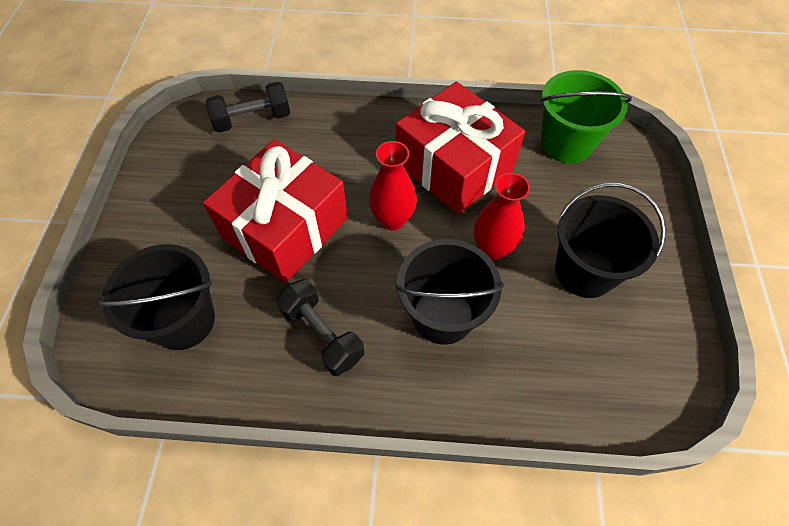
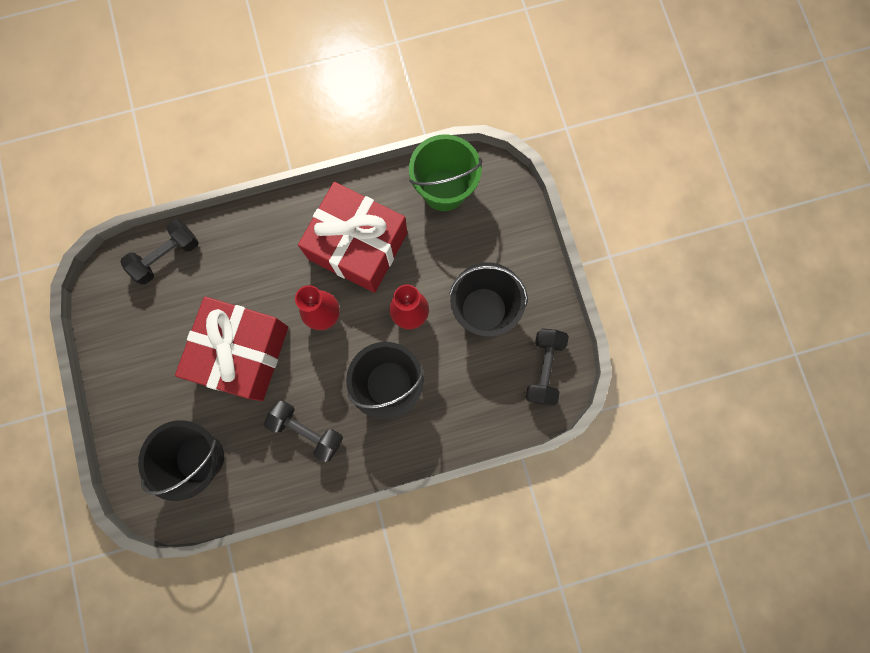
camera: 20 degrees left, 20 degrees up
(652, 364) = (544, 368): none -> black dumbbell

